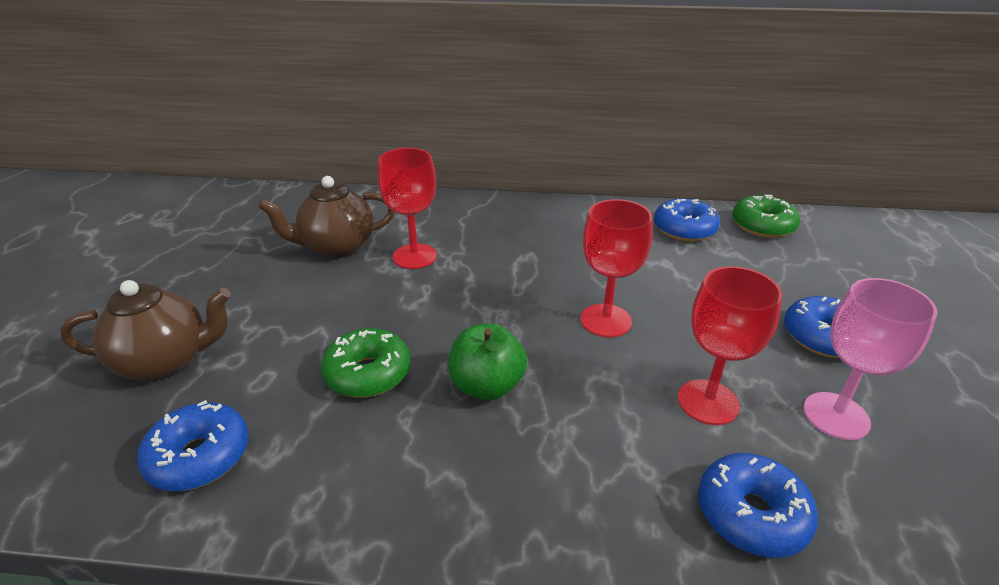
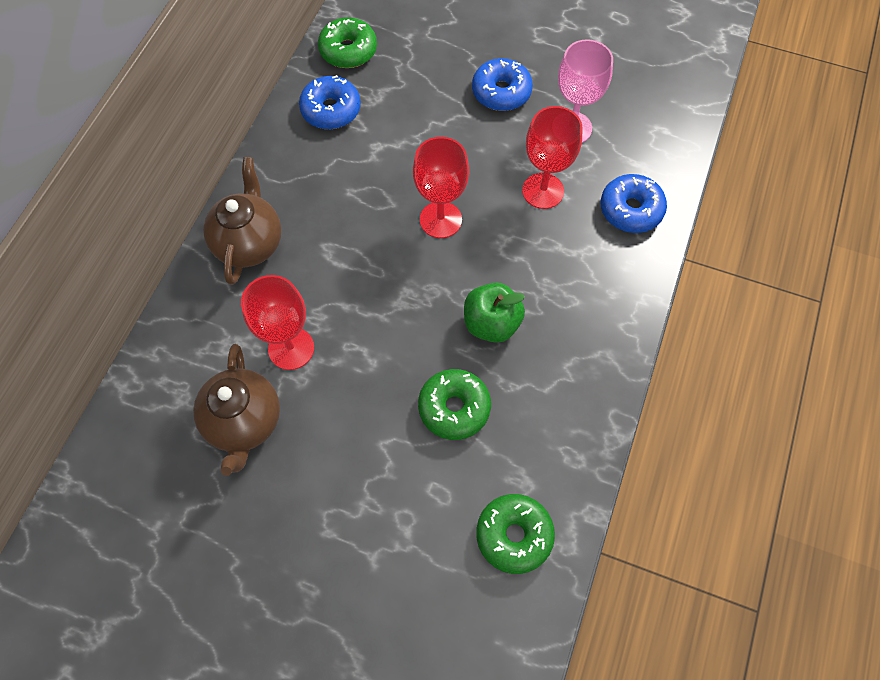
camera: 75 degrees left, 30 degrees up
(166, 361) = (390, 580): brown teapot -> brown teapot (249, 243)
(199, 457) = (514, 535): blue donut -> green donut

